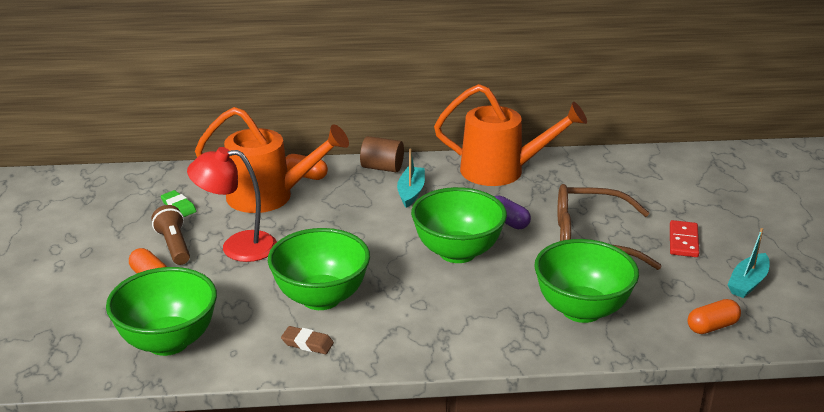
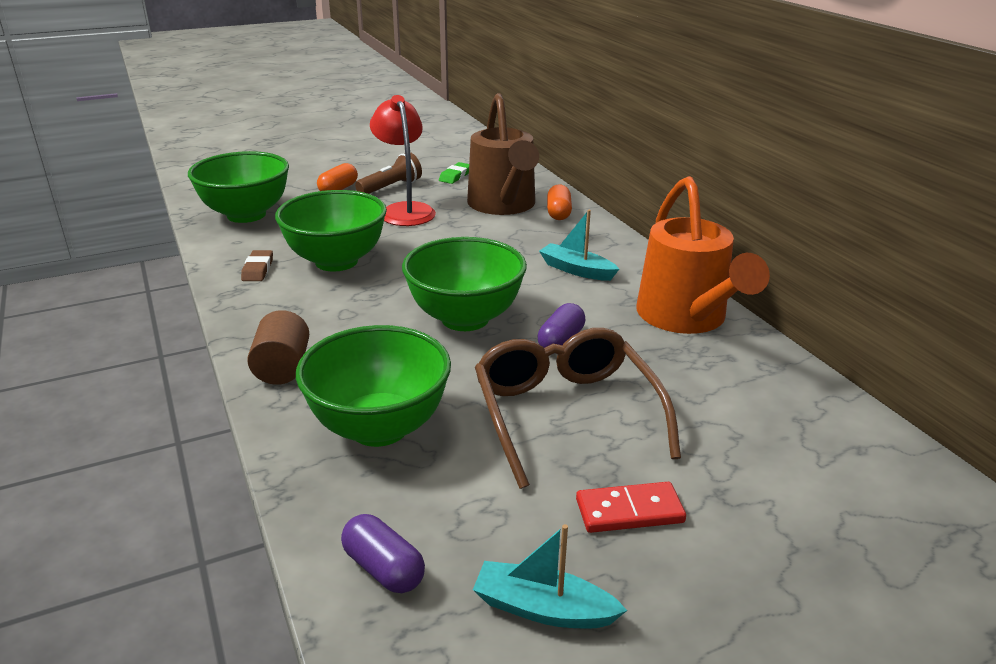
camera: 70 degrees right, 0 degrees up
(269, 197) = (503, 206): orange watering can -> brown watering can
(382, 168) = (615, 246): brown cylinder -> brown cylinder (282, 368)
(411, 192) = (576, 270): turquoise boat -> turquoise boat turned 135 degrees counterclockwise
(712, 326) = (384, 568): orange capsule -> purple capsule

